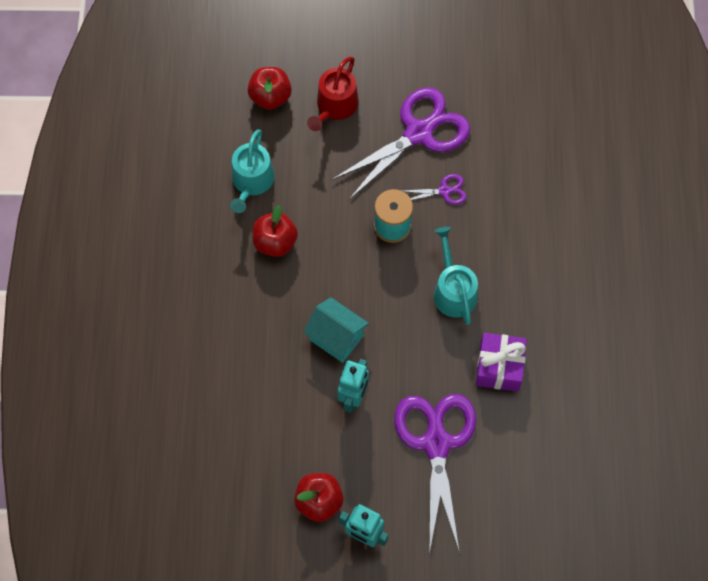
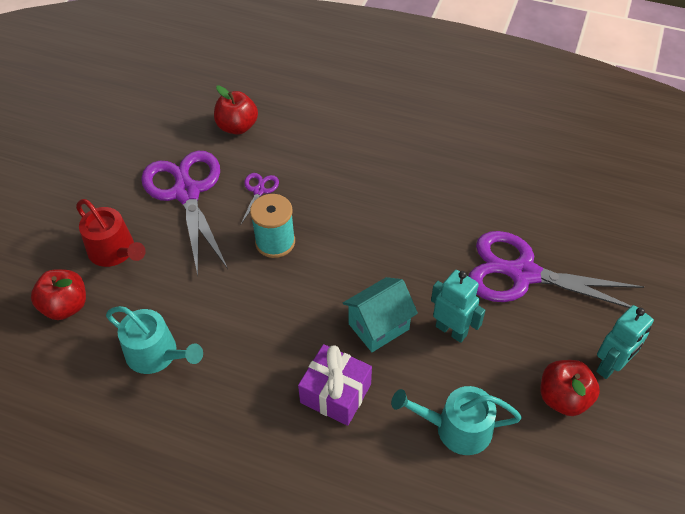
camera: 70 degrees left, 15 degrees down
(275, 242) = (242, 352): red apple -> red apple (237, 127)
(453, 290) = (366, 214): turquoise watering can -> turquoise watering can (456, 428)
(499, 367) = (458, 203): purple gift -> purple gift (335, 393)

